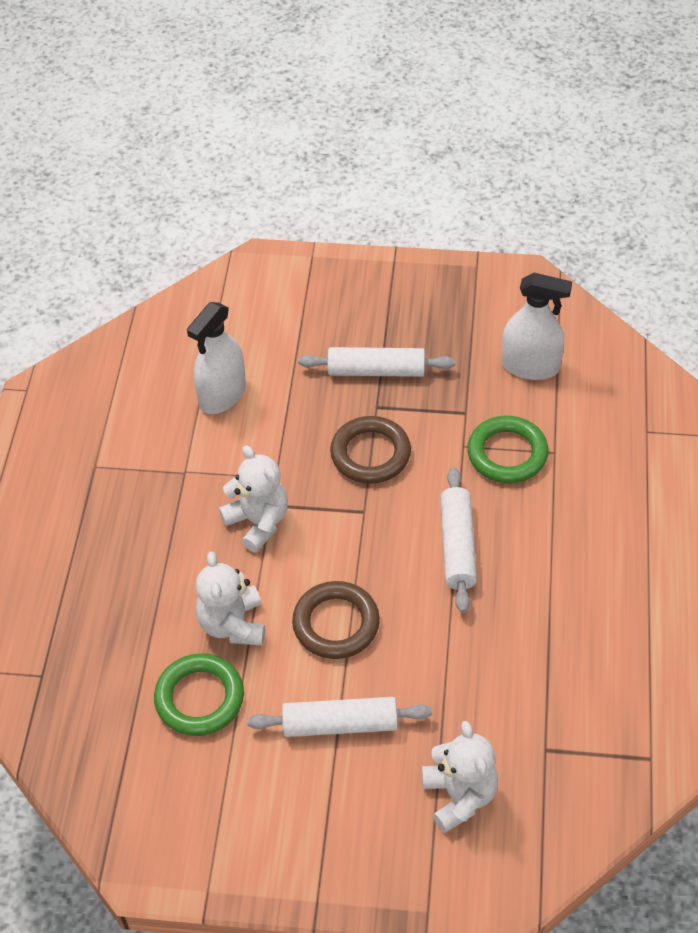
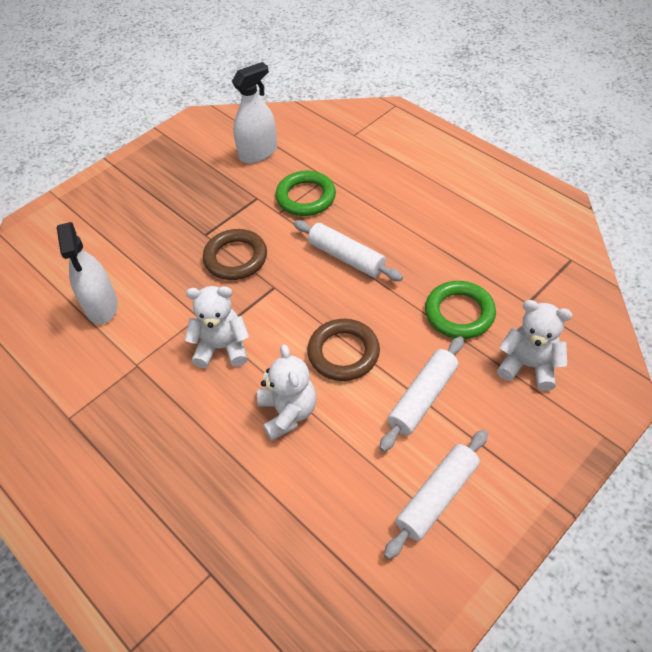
camera: 50 degrees left, 0 degrees up
(199, 698) = (329, 471): green ring -> green ring (459, 313)
(233, 624) = (288, 413): white teddy bear -> white teddy bear turned 135 degrees counterclockwise
(376, 370) = (179, 219): white rolling pin -> white rolling pin (437, 497)

